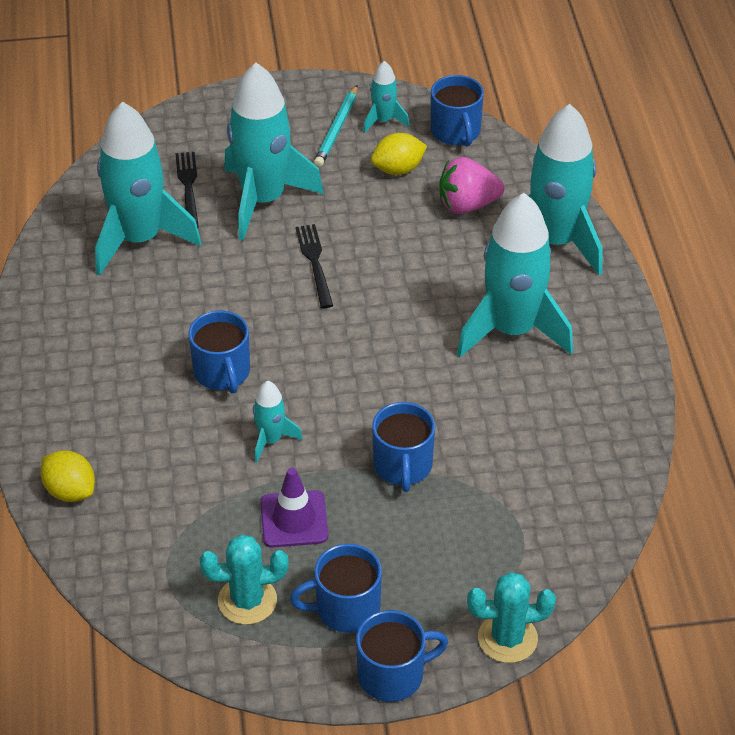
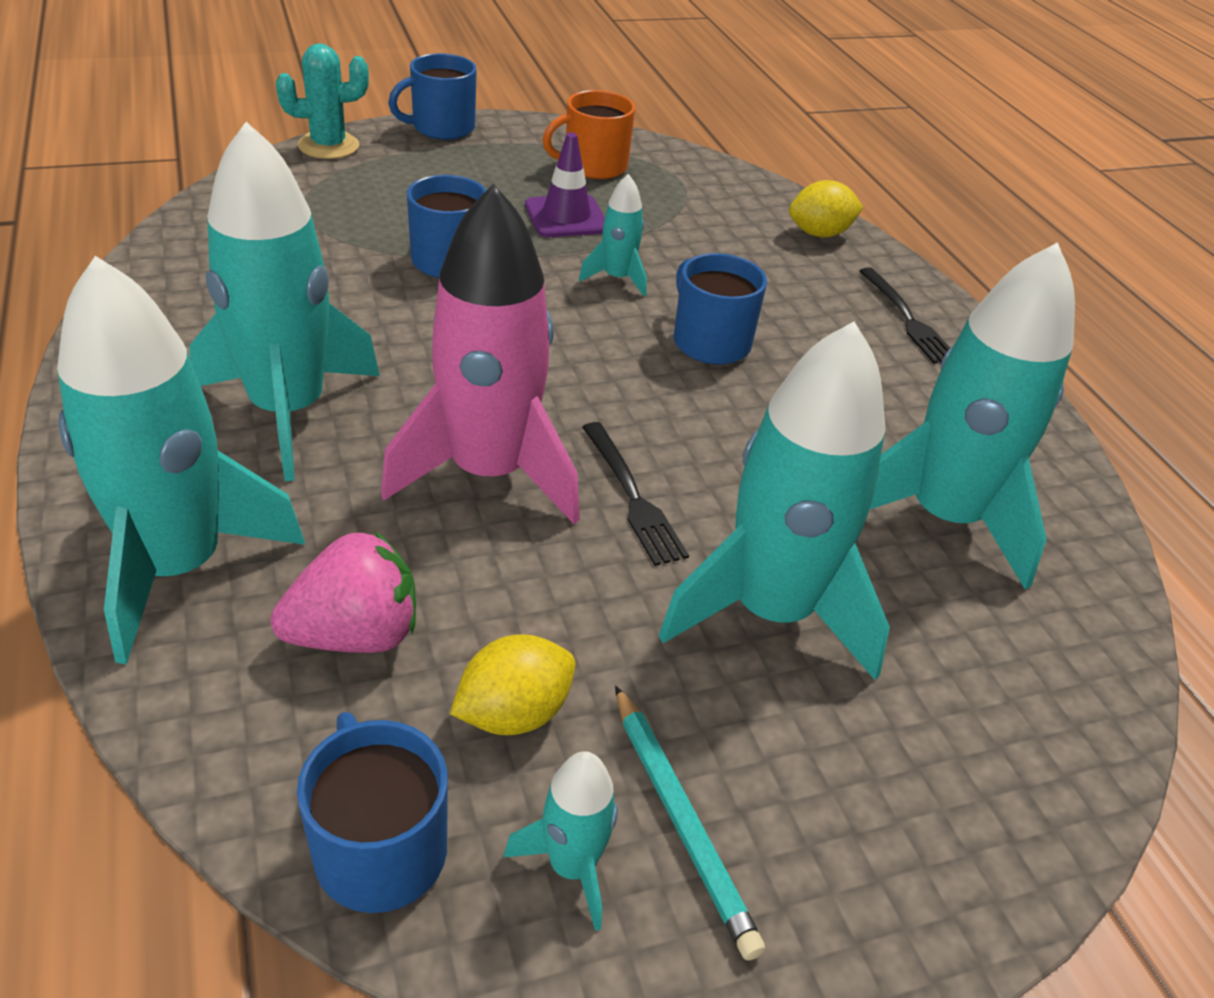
camera: 165 degrees right, 5 degrees down
(70, 491) = (819, 234): yellow lemon -> yellow lemon turned 45 degrees counterclockwise
(188, 187) = (926, 627): black fork -> black fork (907, 319)
(247, 601) = (593, 166): turquoise cactus -> orange mug
(337, 129) = (681, 821): turquoise pencil -> turquoise pencil turned 150 degrees clockwise
(346, 608) = (494, 162): blue mug -> none
(394, 282) = (489, 472): none -> pink rocket

